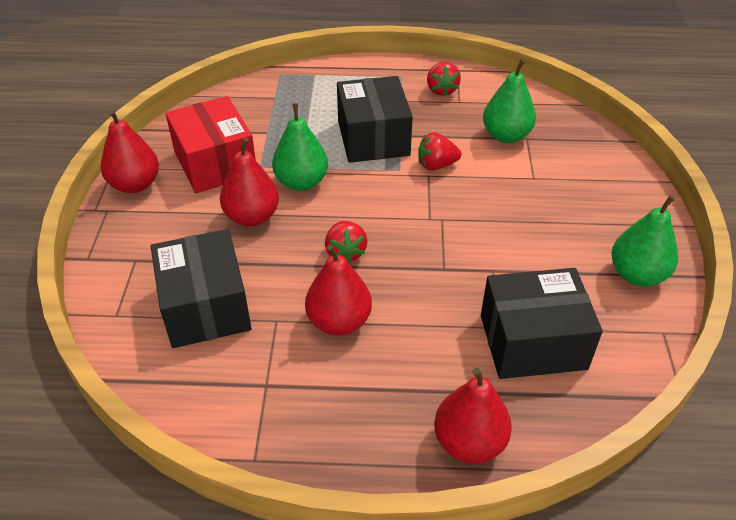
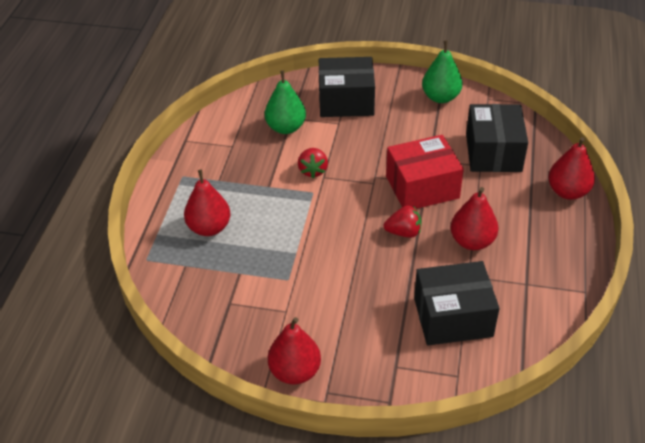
camera: 80 degrees left, 0 degrees up
(215, 163) = (277, 311): red box -> red box (422, 187)
(252, 217) = (354, 286): red pear -> red pear (209, 228)
(301, 182) = (316, 252): green pear -> none
(373, 138) = (268, 203): black box -> black box (346, 101)
(441, 90) = (212, 153): red strawberry -> none

